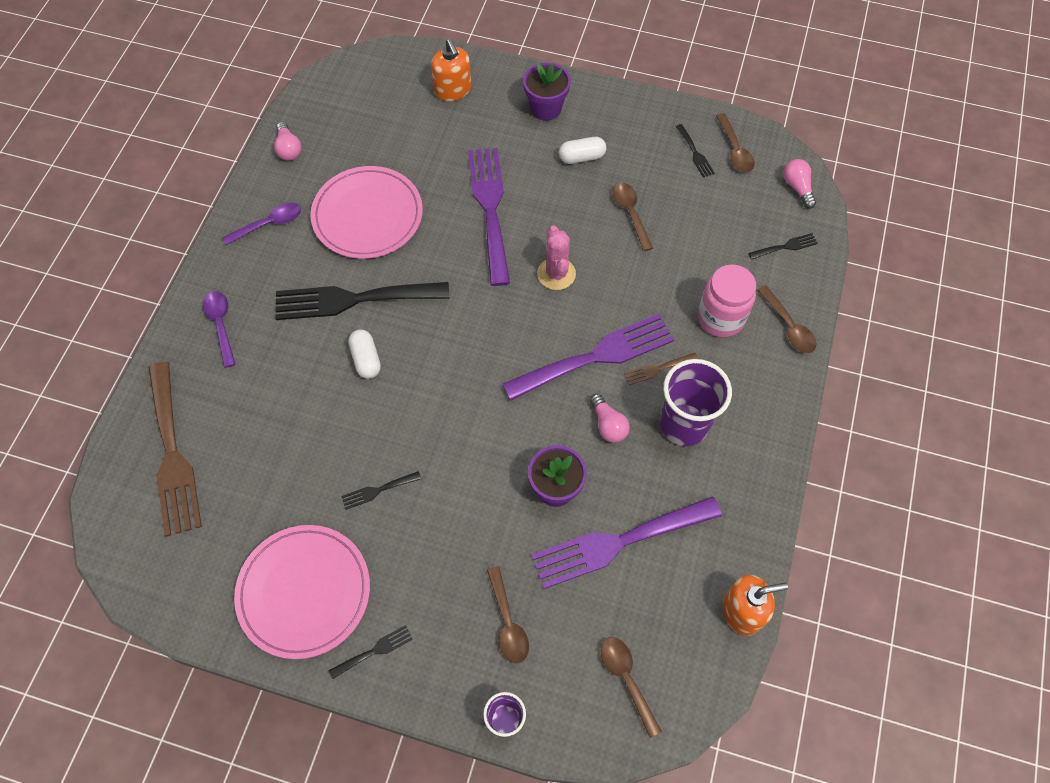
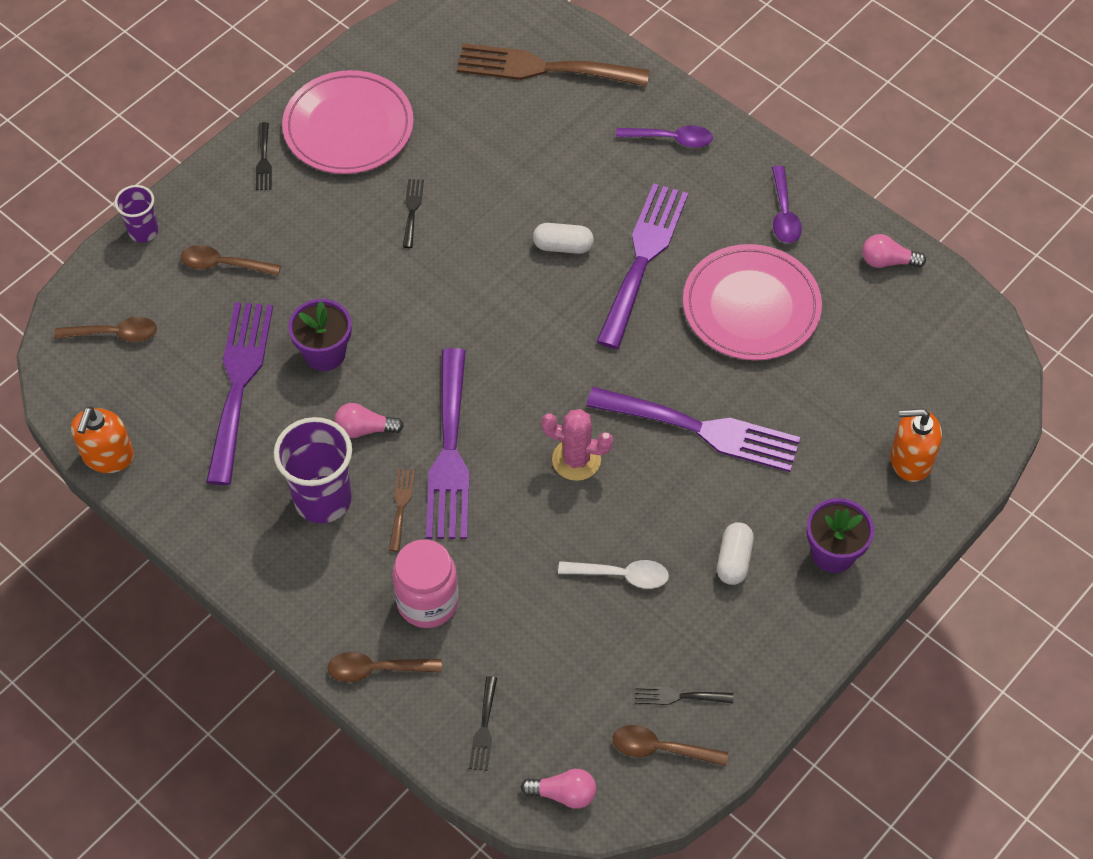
camera: 115 degrees right, 5 degrees down
(353, 299) = (643, 258): black fork -> purple fork
(630, 214) = (621, 575): brown spoon -> white spoon

